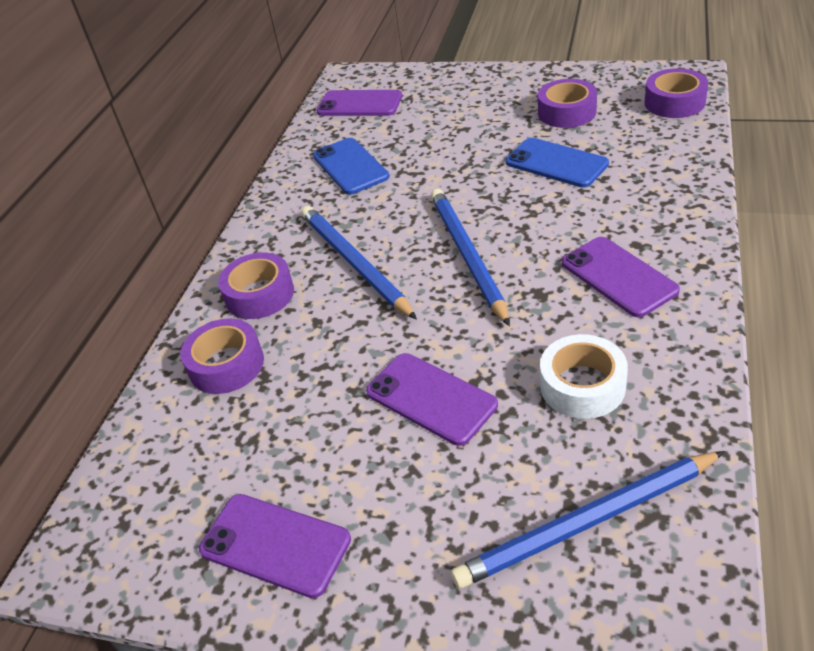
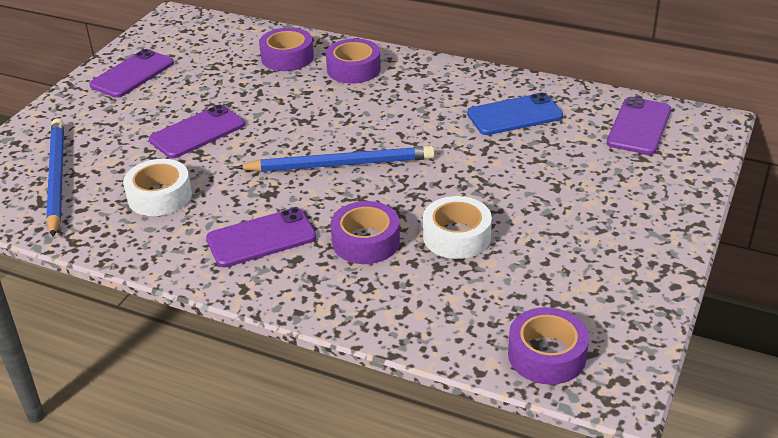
camera: 95 degrees right, 5 degrees down
(354, 263) = (365, 110): blue pencil -> none
(556, 163) = (456, 236): blue phone -> white tape
(567, 112) = (560, 263): purple tape -> purple tape (366, 241)

